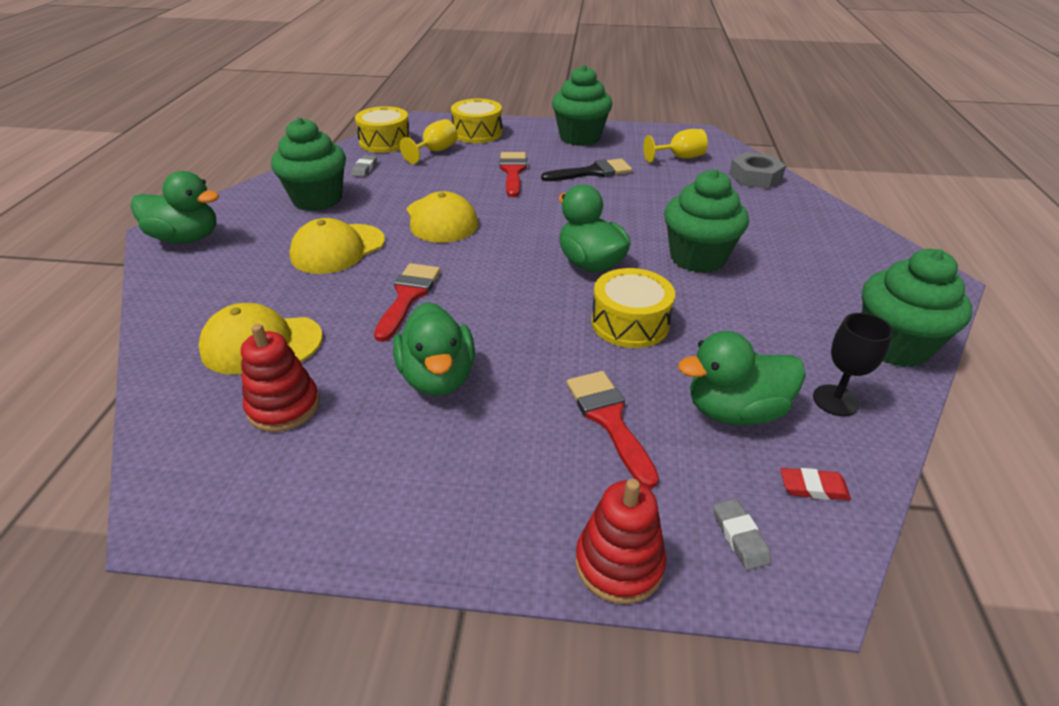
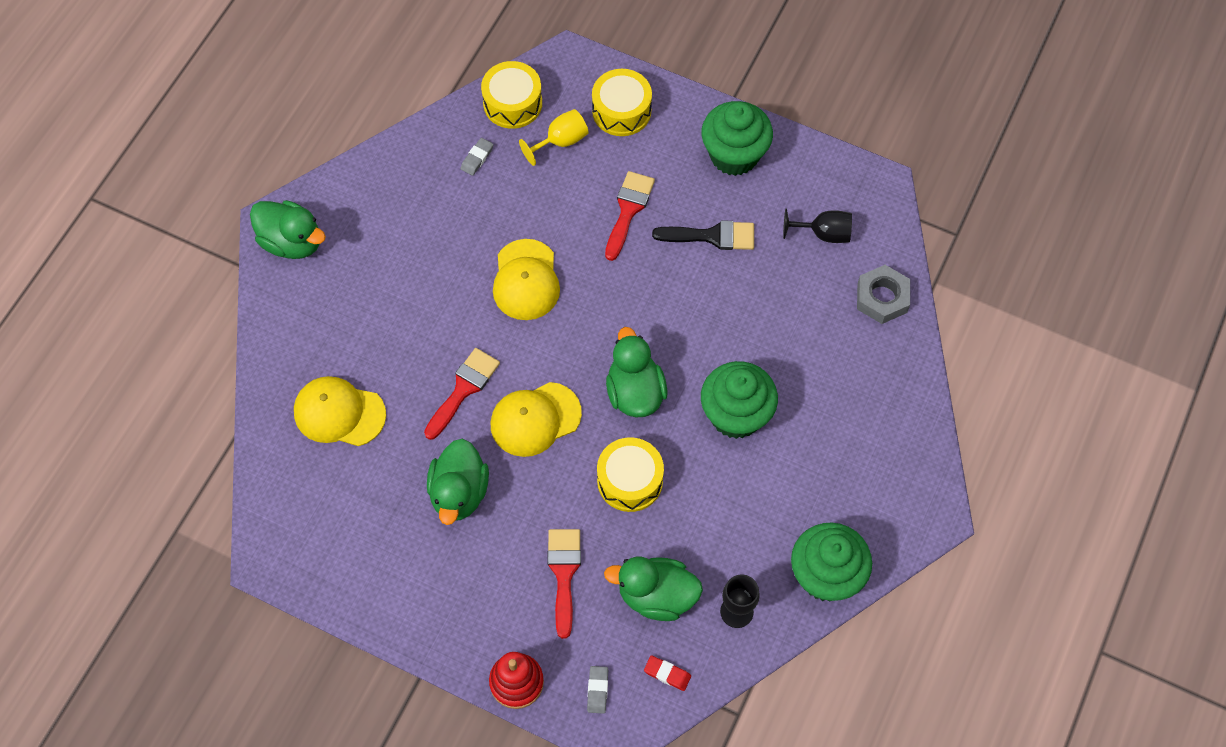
camera: 20 degrees right, 25 degrees up
(283, 406) = (346, 486): red stacking toy -> none
(317, 199) = (418, 207): green cupcake -> none
(338, 249) = (421, 300): yellow cap -> yellow cap (535, 419)
(679, 158) = (823, 234): yellow goblet -> black goblet

